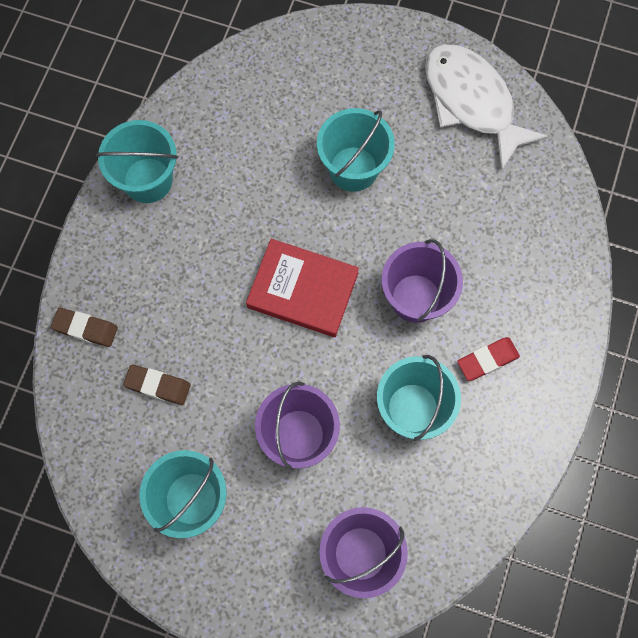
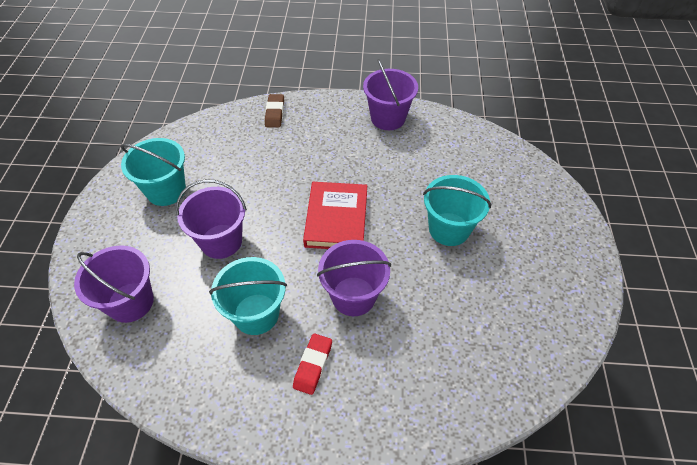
camera: 75 degrees right, 20 degrees down
(148, 180) = (388, 118): turquoise bucket -> purple bucket
(158, 385) = (244, 155): brown eraser -> none
(472, 102) = (553, 302): white fish -> none
(487, 360) = (313, 365): red eraser -> red eraser turned 60 degrees clockwise

